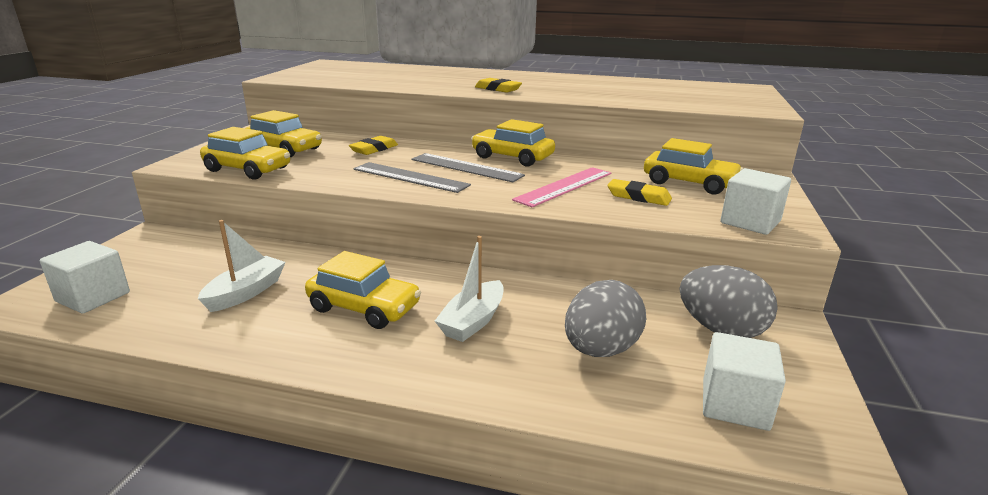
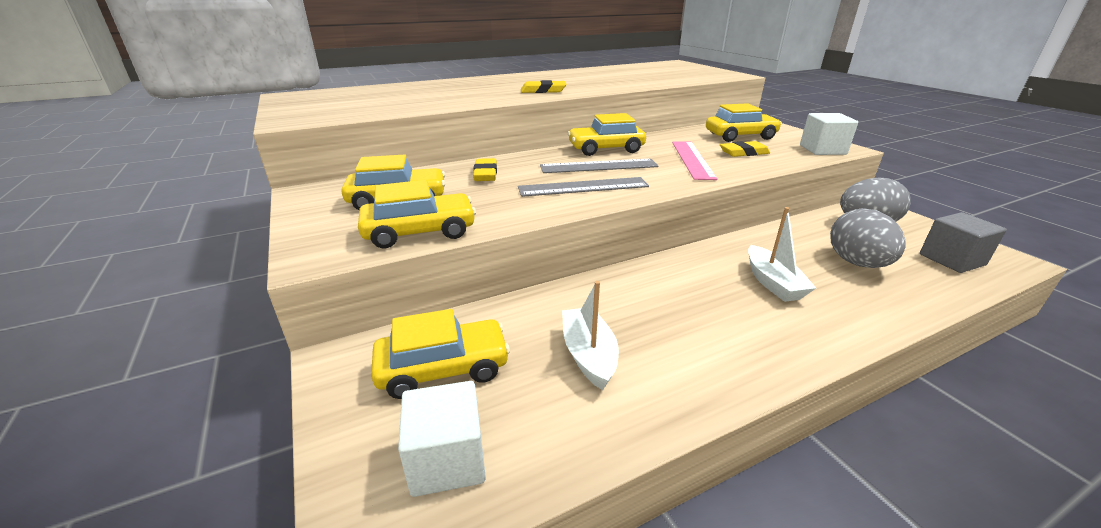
camera: 40 degrees left, 5 degrees up
(364, 308) = (698, 312): yellow car -> yellow car (443, 368)
(735, 404) = (951, 260): white cube -> grey cube

